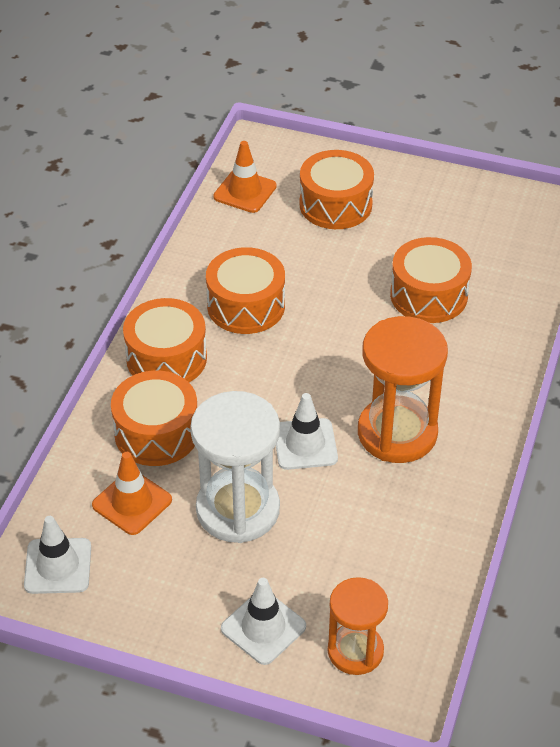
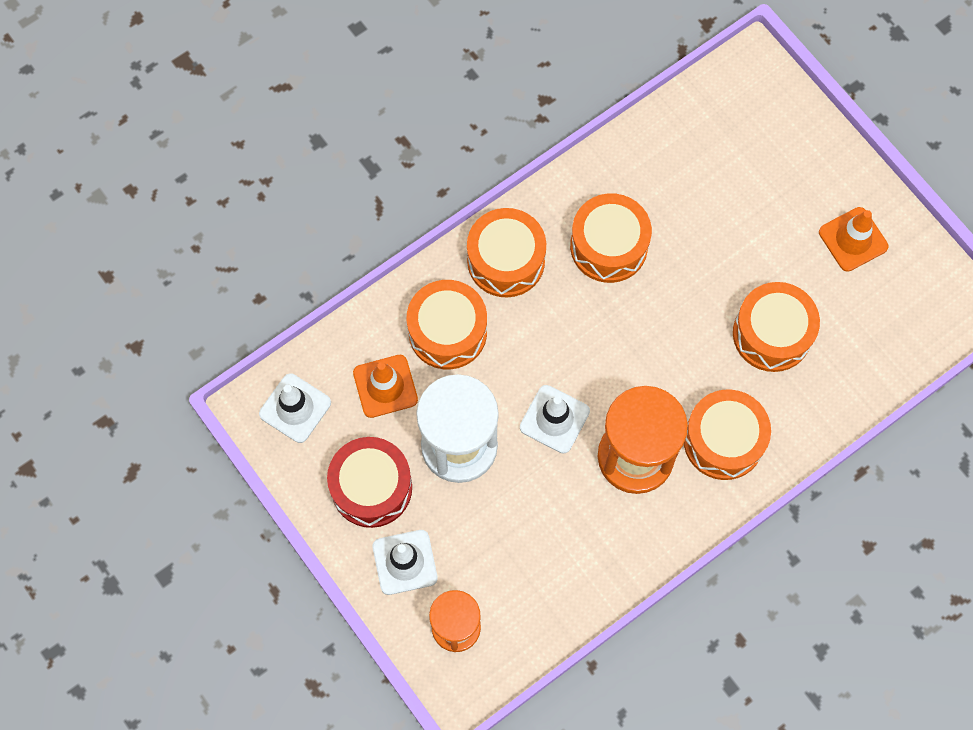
camera: 35 degrees right, 25 degrees up
(183, 587) = (371, 487): none -> red drum
(245, 191) = (699, 115): orange traffic cone -> orange traffic cone (853, 239)
(335, 205) = (769, 180): orange drum -> orange drum (723, 440)

